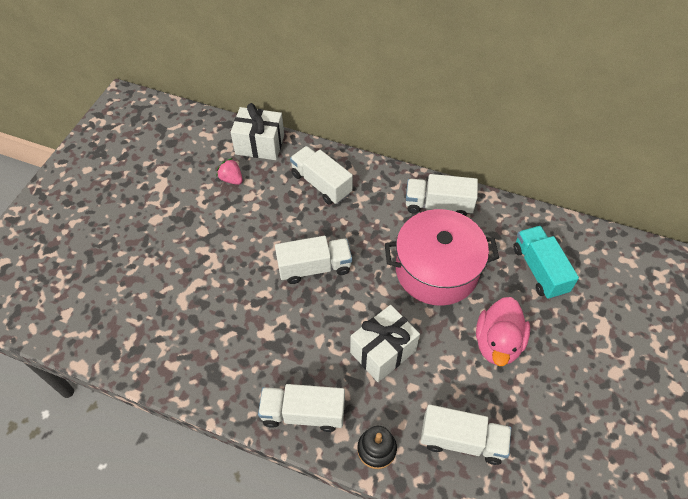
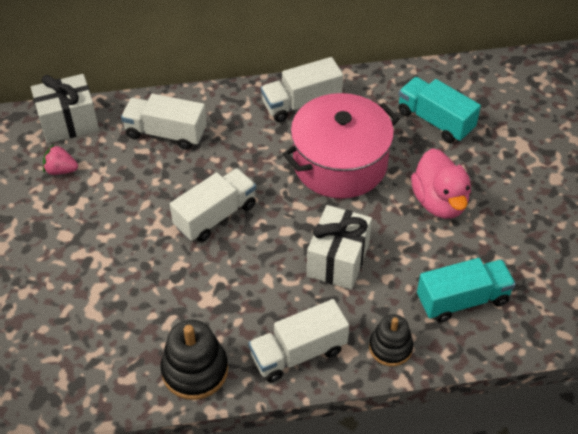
camera: 30 degrees left, 5 degrees down
(221, 385) = (195, 370): none -> black stacking toy
(462, 440) = (462, 300): white truck -> turquoise truck

